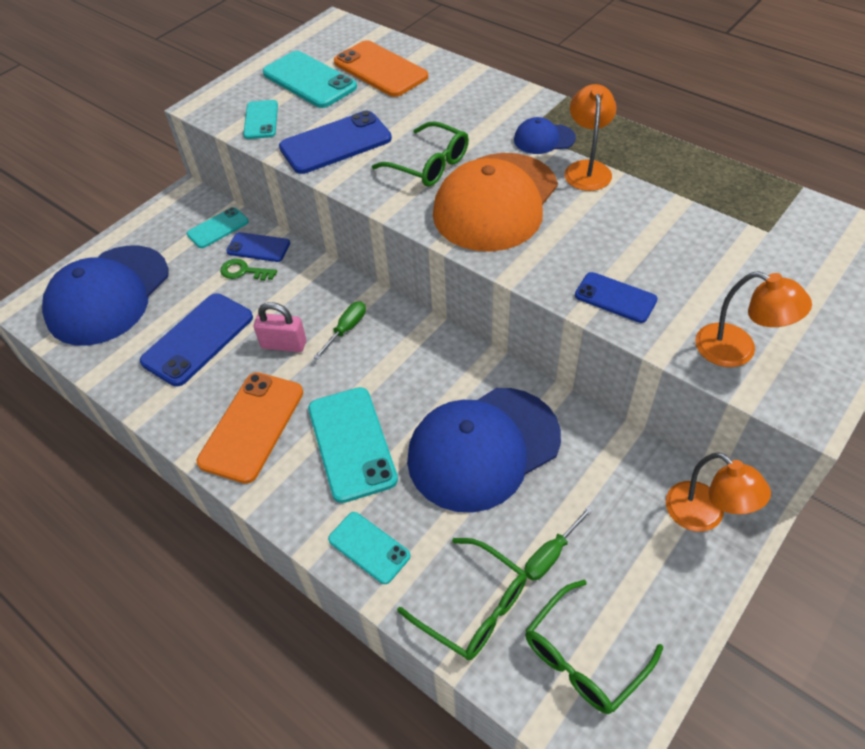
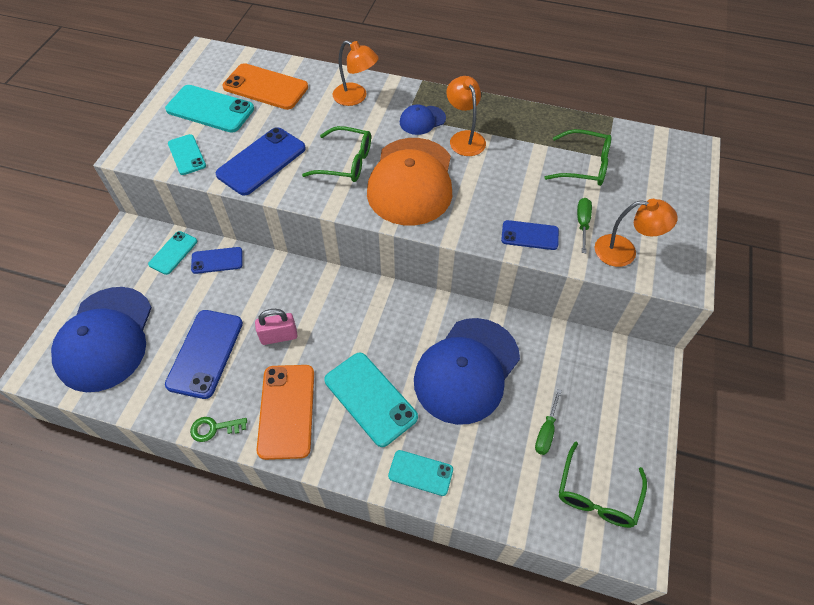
camera: 25 degrees left, 5 degrees up
(244, 271) = (215, 284): green key -> green key (214, 428)
(346, 329) = (322, 309): green screwdriver -> green screwdriver (582, 223)
(473, 607) = (512, 488): green glasses -> green glasses (584, 166)
(704, 515) = (629, 369): orange lamp -> orange lamp (356, 97)

